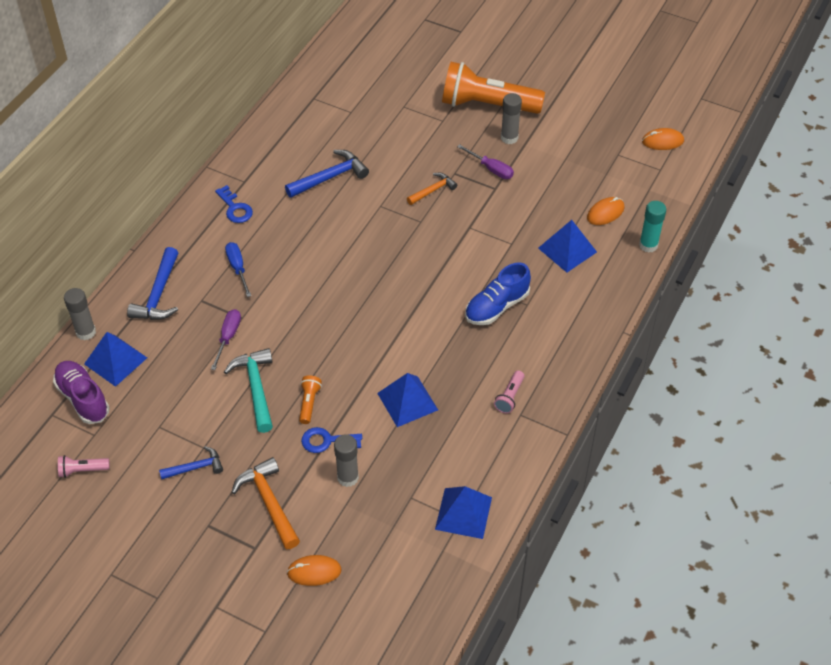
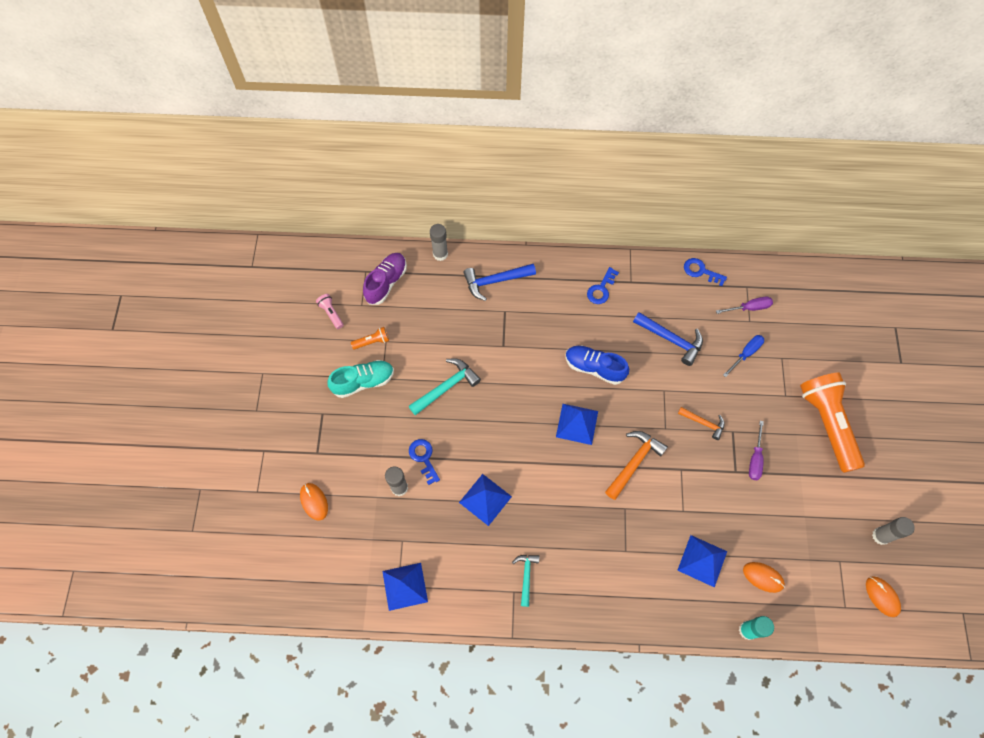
camera: 65 degrees right, 15 degrees up
(115, 361) = (426, 285): blue pyramid -> blue pyramid (577, 424)
(195, 467) = (363, 382): blue hammer -> turquoise shoe
(228, 337) = (481, 346): purple screwdriver -> purple screwdriver (749, 308)
(238, 268) = (546, 320): blue screwdriver -> blue screwdriver (745, 354)
(269, 502) = (356, 444): orange hammer -> orange hammer (634, 462)
(272, 123) = (701, 271): none -> blue key
(309, 403) = (450, 430): orange flashlight -> orange flashlight (372, 341)
(496, 307) = (610, 527): blue shoe -> blue shoe (594, 368)
(509, 138) = (800, 458): grey glue stick -> grey glue stick (880, 536)
(509, 397) = (526, 576): pink flashlight -> turquoise hammer

